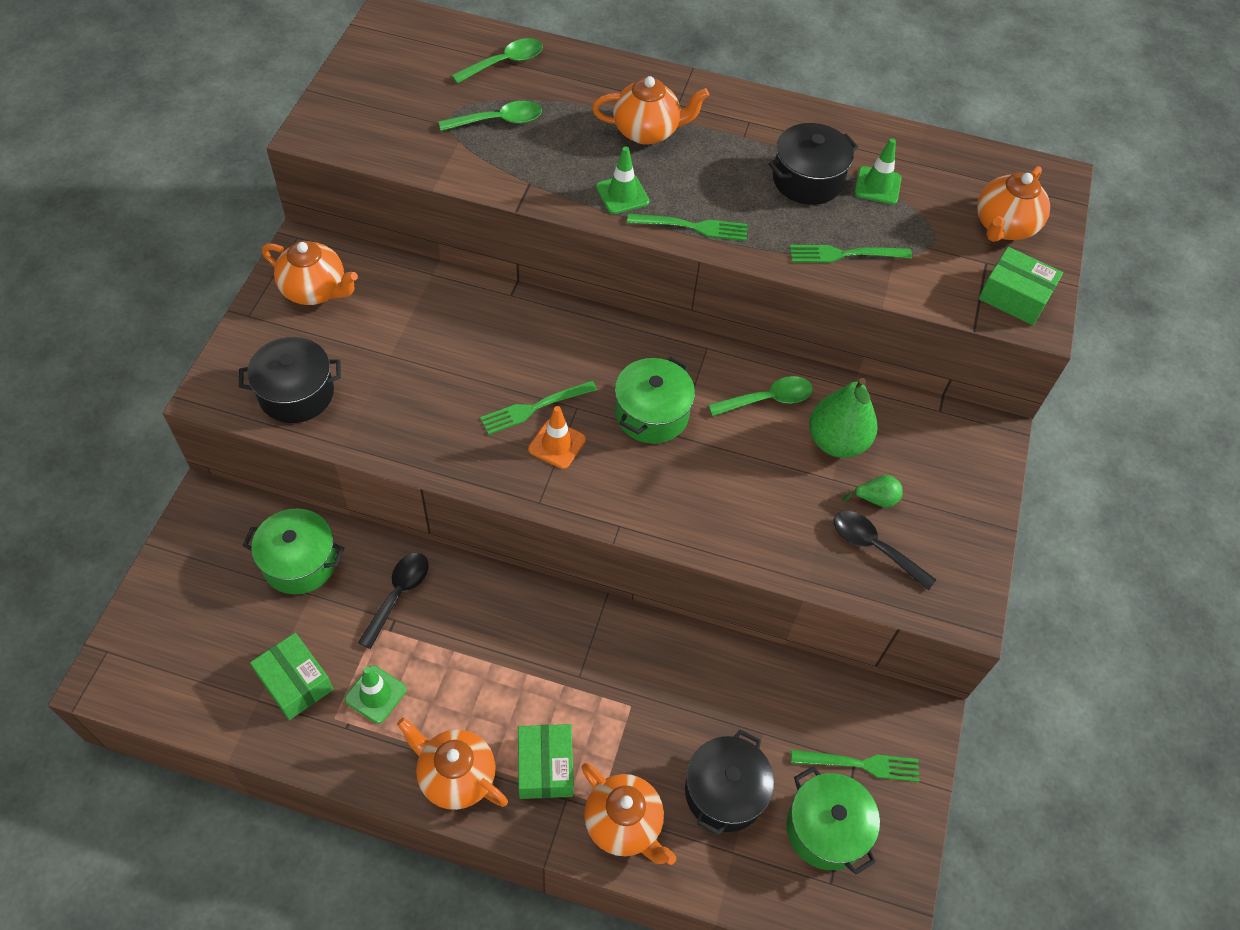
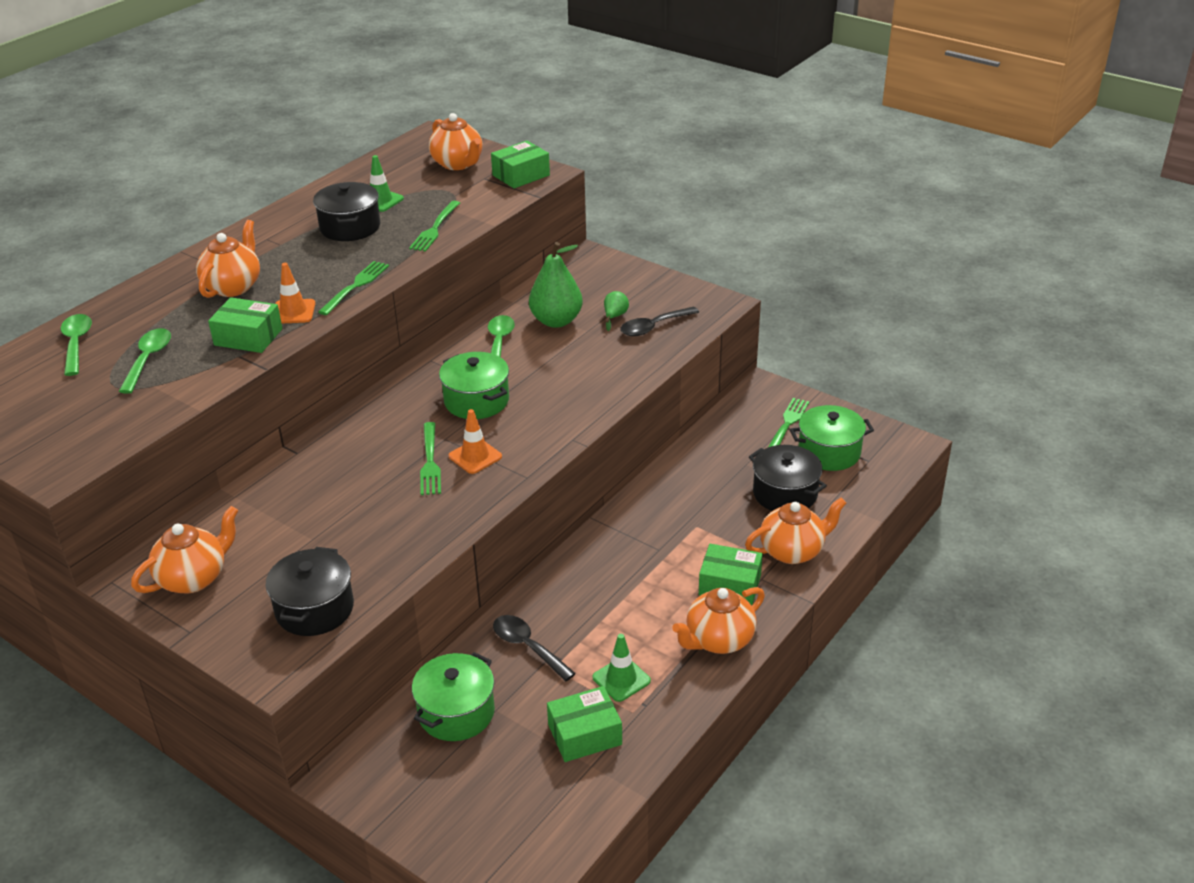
camera: 65 degrees left, 20 degrees down
(563, 177) = (248, 337): none -> green box
(622, 194) = (293, 312): green traffic cone -> orange traffic cone

